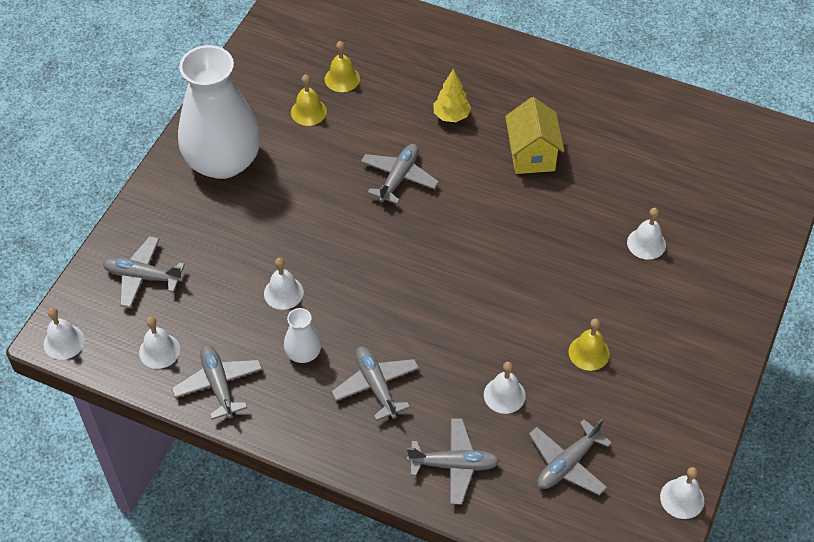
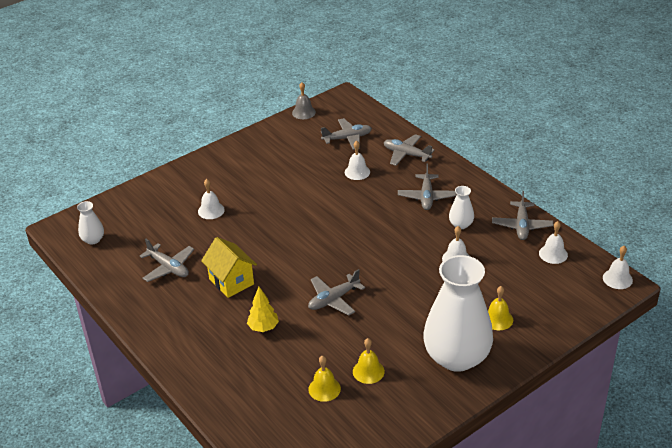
camera: 150 degrees left, 15 degrees down
(143, 277) = (549, 299): grey plane -> grey plane (168, 267)
(532, 155) = (231, 281): yellow house -> yellow house turned 60 degrees counterclockwise
(589, 353) = (295, 174): yellow bell -> yellow bell (497, 319)
(682, 498) = (303, 112): white bell -> grey bell
(743, 145) = (93, 239): none -> white vase

